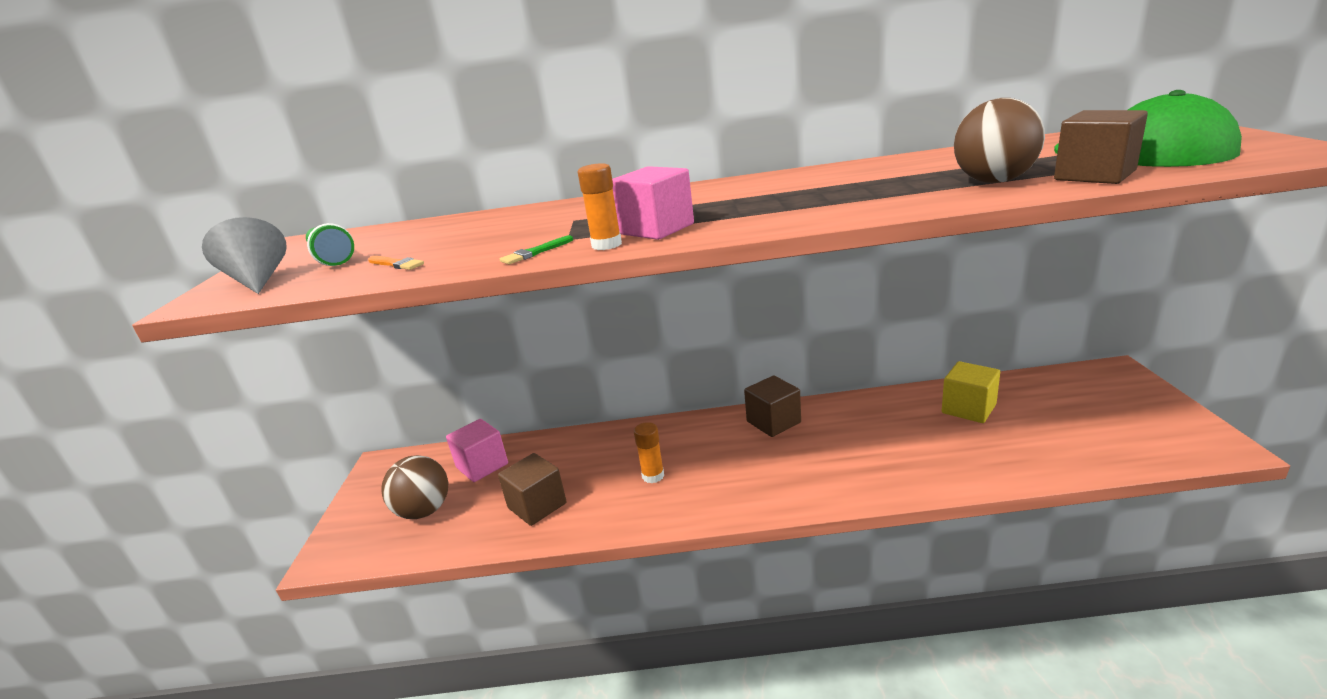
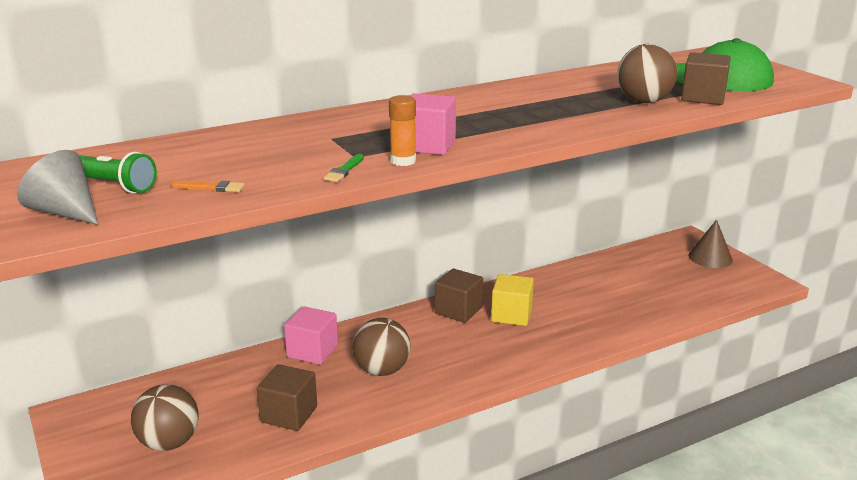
camera: 30 degrees left, 0 degrees up
(482, 466) = (196, 393): pink cube -> pink cube (312, 351)
(653, 476) = (382, 370): orange glue stick -> brown ball
(968, 409) = (604, 278): yellow cube -> yellow cube (511, 315)
(1136, 400) = (710, 257): none -> brown cone

